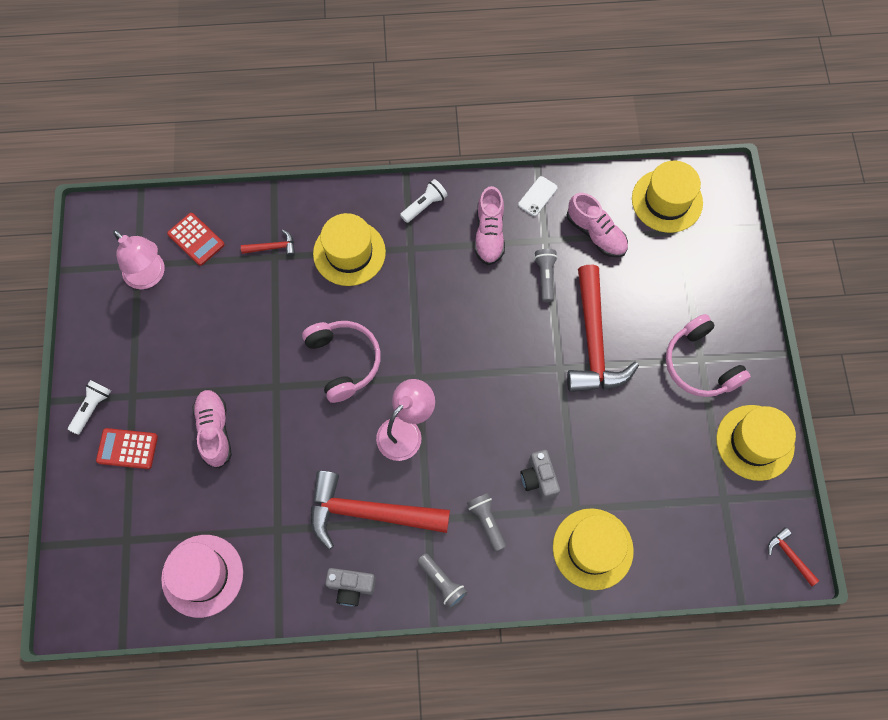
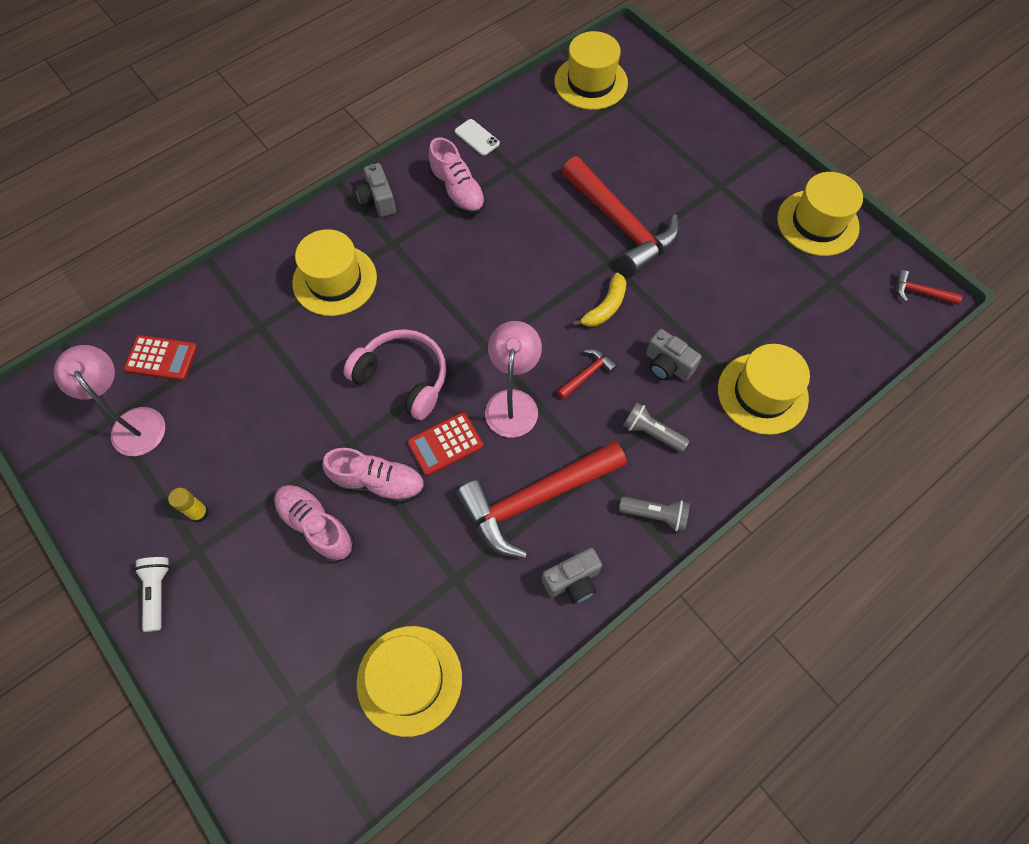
camera: 35 degrees left, 5 degrees down
(127, 448) = (229, 607): red calculator -> red calculator (445, 444)
(149, 370) = (199, 513): none -> yellow glue stick
(150, 276) = (133, 422): pink lamp -> pink lamp turned 135 degrees counterclockwise
(202, 575) = (409, 680): pink hat -> yellow hat
(272, 247) = (251, 319): red hammer -> red hammer (587, 374)
(424, 205) = (378, 200): white flashlight -> grey camera
(528, 402) = (605, 307): none -> yellow banana
(537, 196) = (477, 137): white phone -> white phone turned 45 degrees counterclockwise
(545, 277) = (536, 197): grey flashlight -> none
(596, 233) = (552, 139): pink shoe -> pink shoe (378, 482)
(700, 364) = (723, 190): pink headphones -> none

